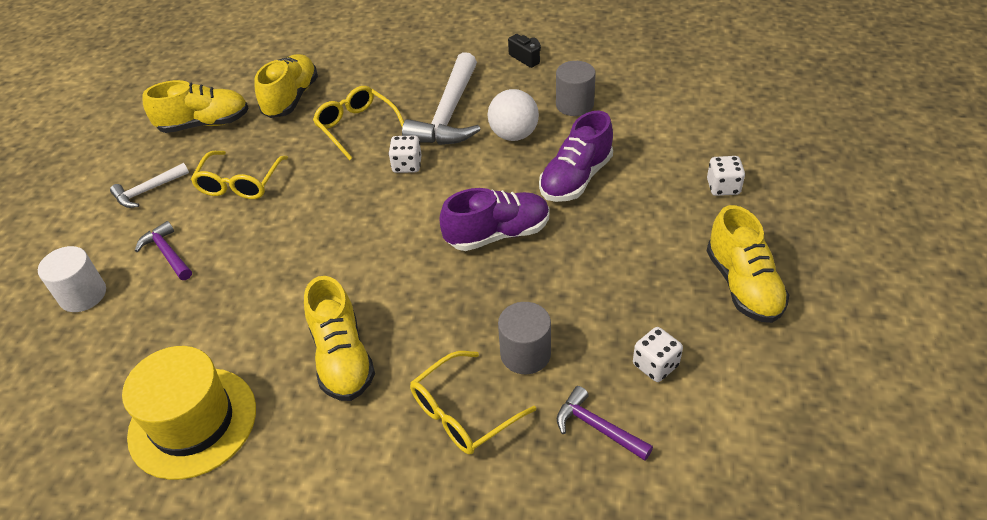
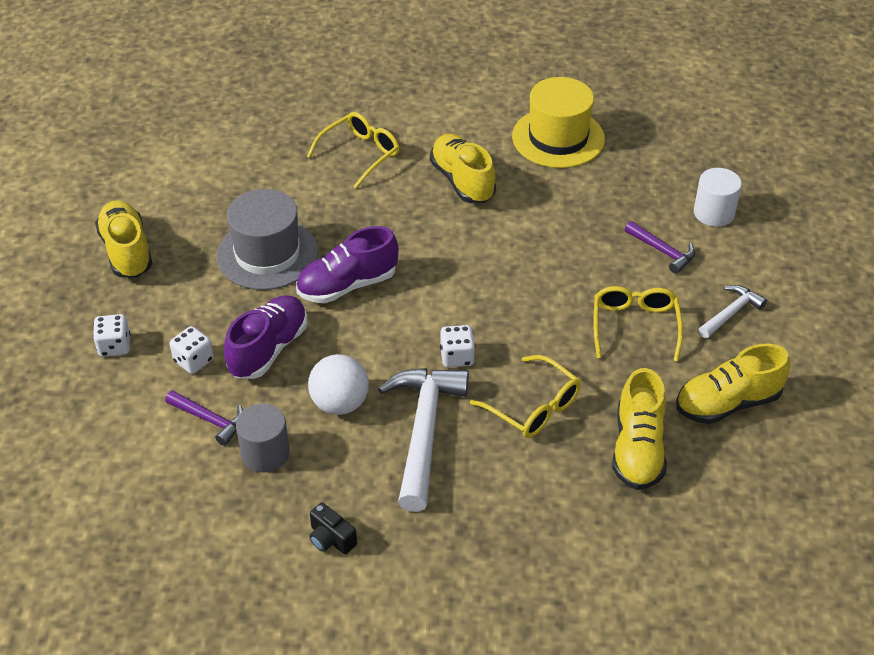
camera: 170 degrees right, 0 degrees up
(525, 354) = (316, 192): grey cylinder -> none
(582, 273) = (267, 254): none -> grey hat
(597, 427) = (263, 152): purple hammer -> purple hammer (210, 420)
(655, 365) = (214, 190): white dice -> white dice (194, 361)

